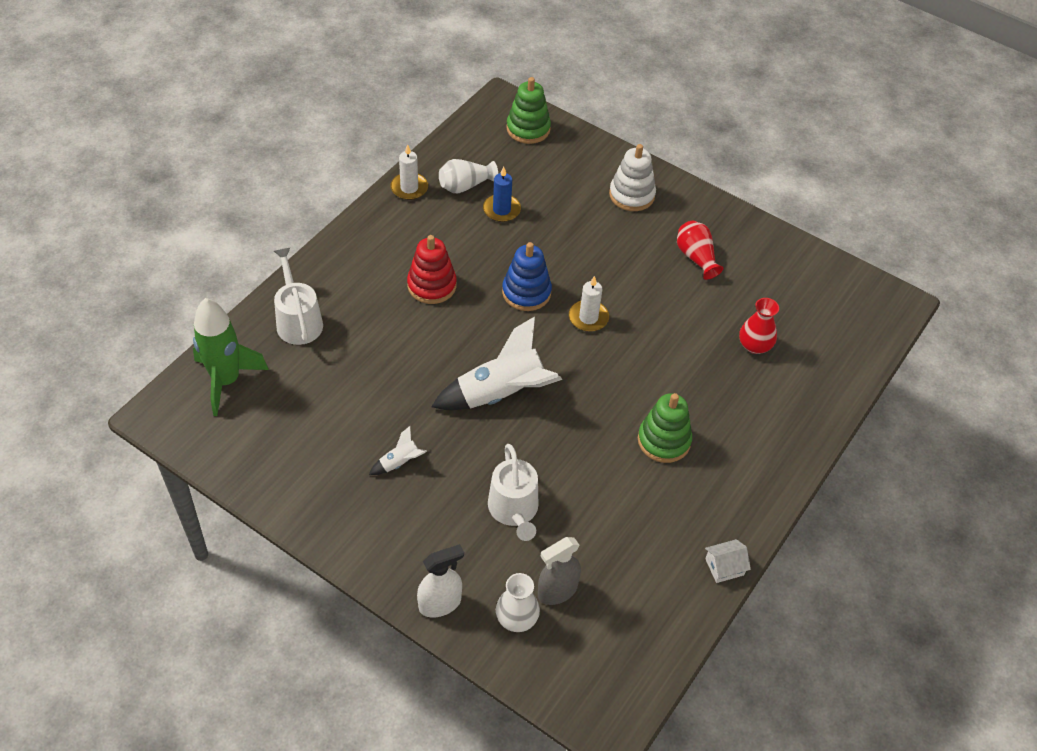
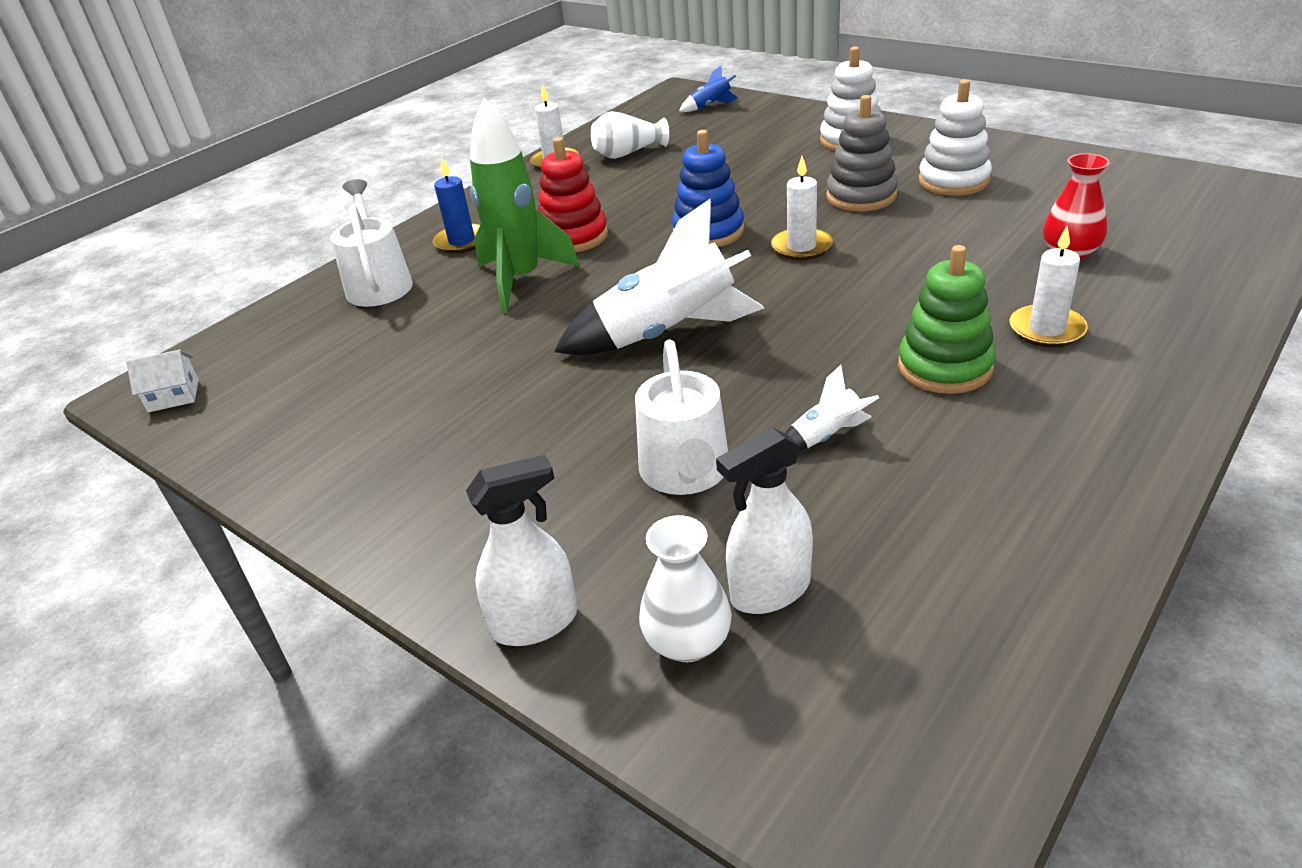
camera: 10 degrees right, 15 degrees down
(226, 381) = (255, 350): green rocket -> green rocket (521, 280)
(399, 463) = (494, 423): white rocket -> white rocket (826, 436)
(501, 210) = (675, 167): blue candle -> blue candle (462, 241)
(528, 129) = (710, 106): green stacking toy -> blue rocket
(557, 591) = (770, 591): grey spray bottle -> white spray bottle
(632, 266) = (861, 196): none -> grey stacking toy
(696, 257) = (953, 181): red vase -> white stacking toy
(724, 567) = (1107, 535): white house -> white house (173, 396)
(726, 415) = (1046, 329): none -> white candle

